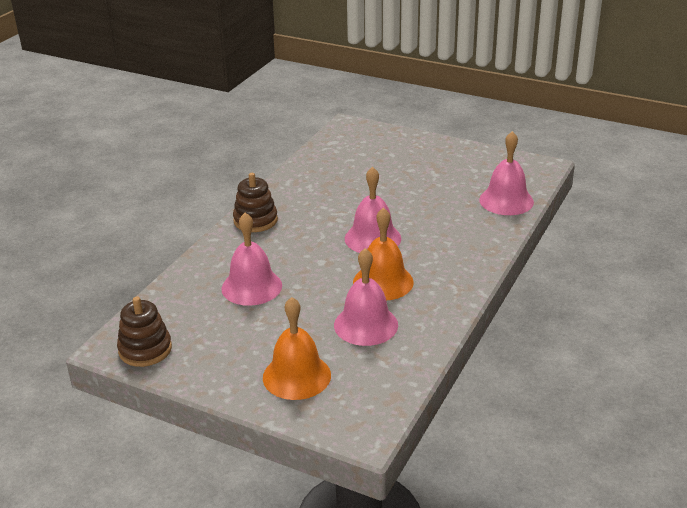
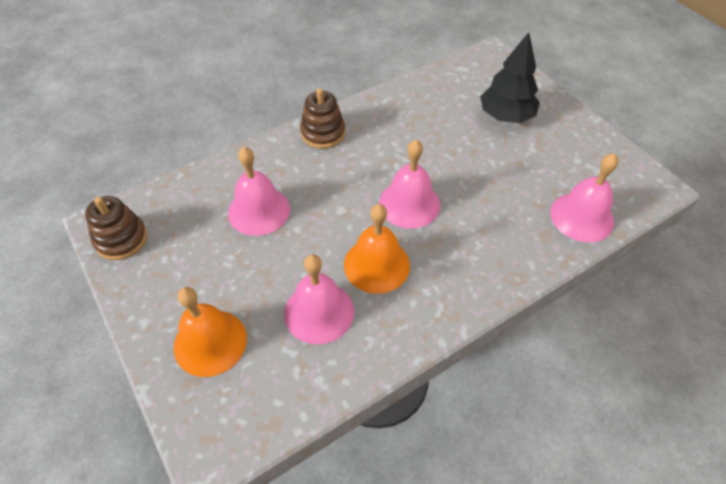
camera: 30 degrees right, 20 degrees up
(396, 161) = (505, 116): none -> black tree

